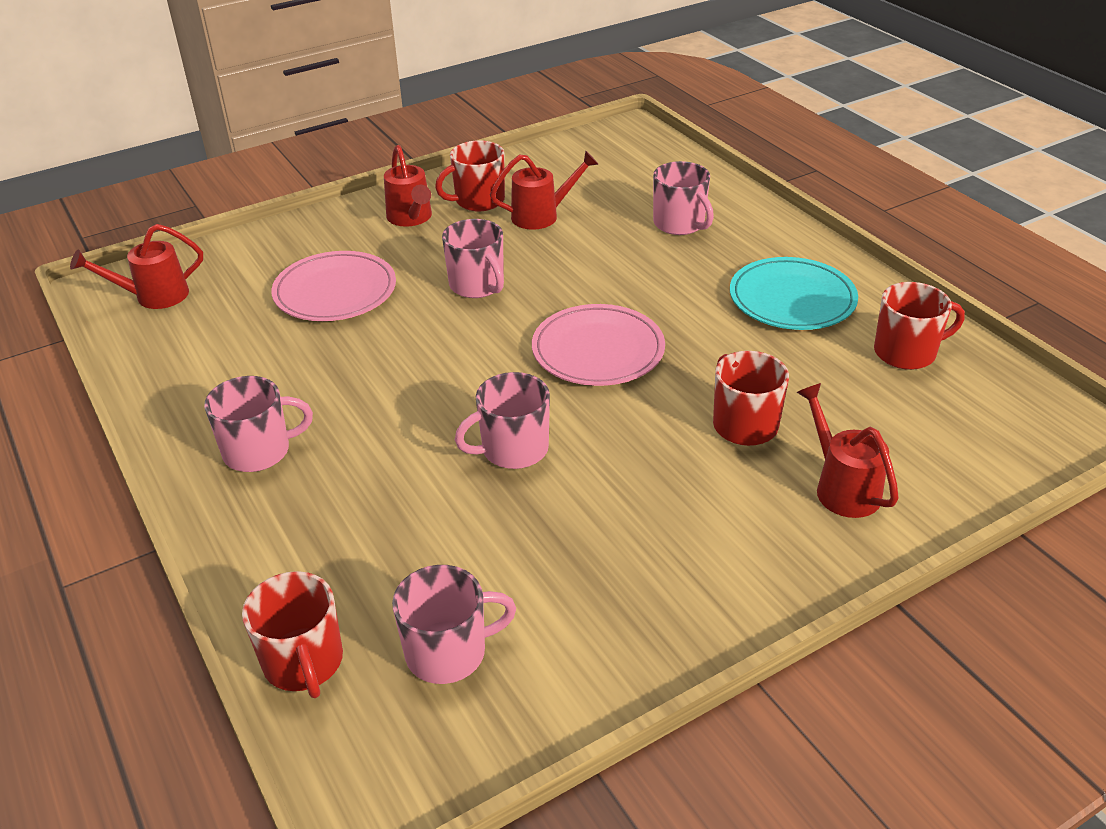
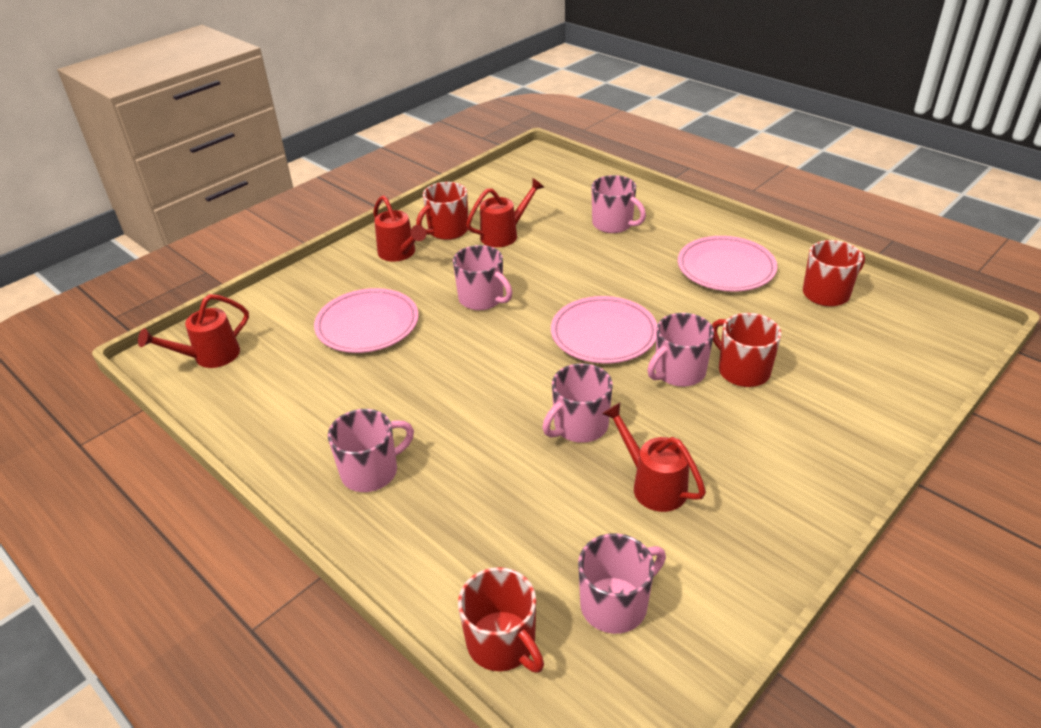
camera: 15 degrees left, 0 degrees up
(663, 411) = (678, 372): none -> pink mug
(792, 299) = (726, 268): turquoise plate -> pink plate
(842, 487) = (837, 404): red watering can -> red watering can (653, 485)

